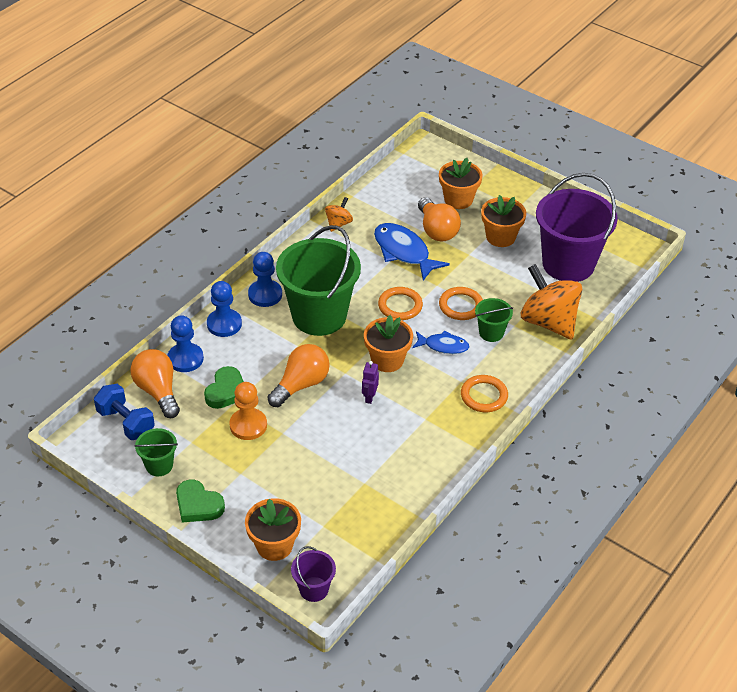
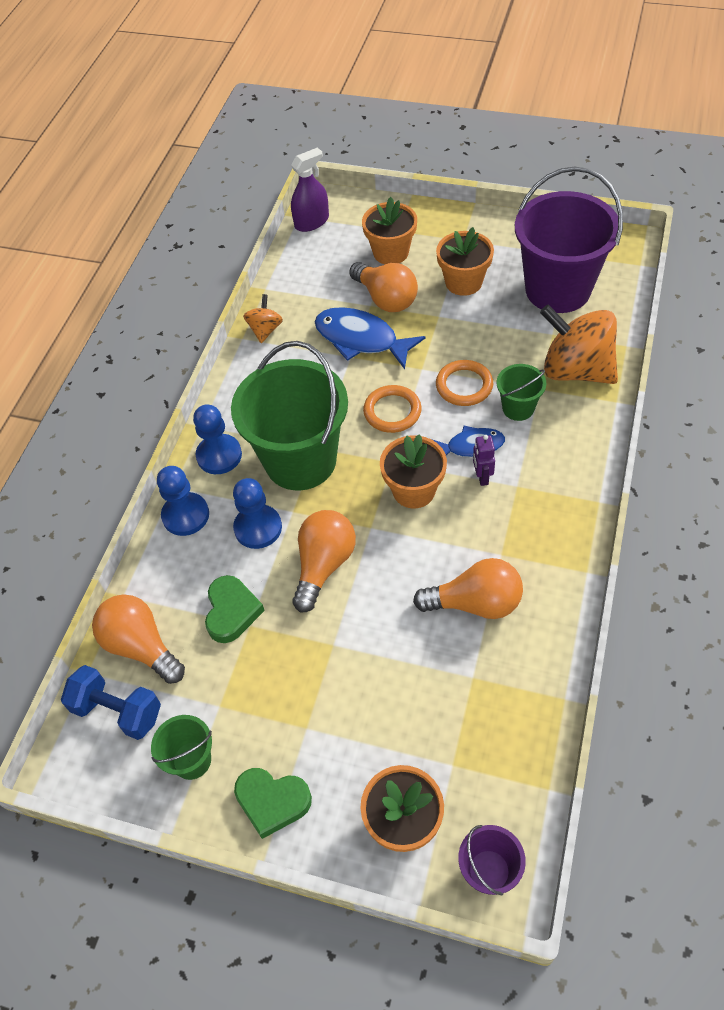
camera: 15 degrees left, 10 degrees up
(185, 359) = (157, 584): blue pawn -> blue pawn (258, 528)
(248, 425) = (283, 651): orange pawn -> none
(369, 397) = (418, 550): purple robot -> purple robot (482, 477)
(390, 441) = (475, 603): none -> orange light bulb
(411, 160) = (311, 222): none -> purple spray bottle
(484, 396) = (554, 496): orange ring -> none

